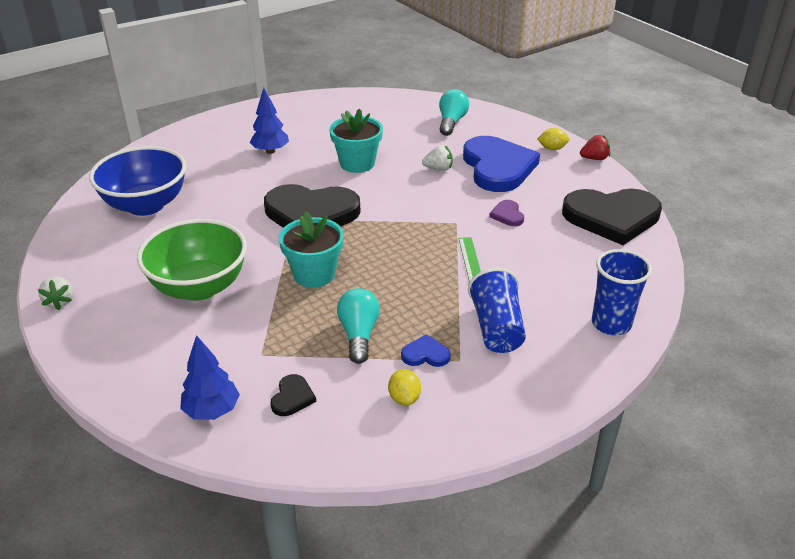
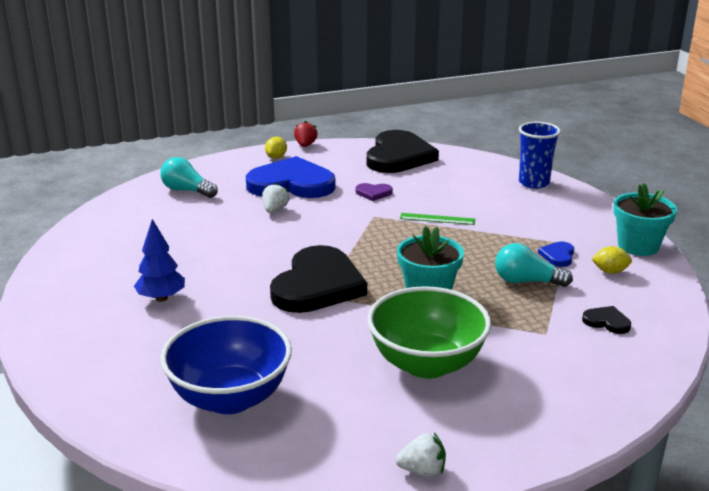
camera: 75 degrees left, 10 degrees down
(212, 411) = (623, 365): blue tree -> none
(357, 163) = (232, 249): turquoise flower pot -> turquoise flower pot (638, 246)
(496, 328) = (530, 223): blue cup -> none

